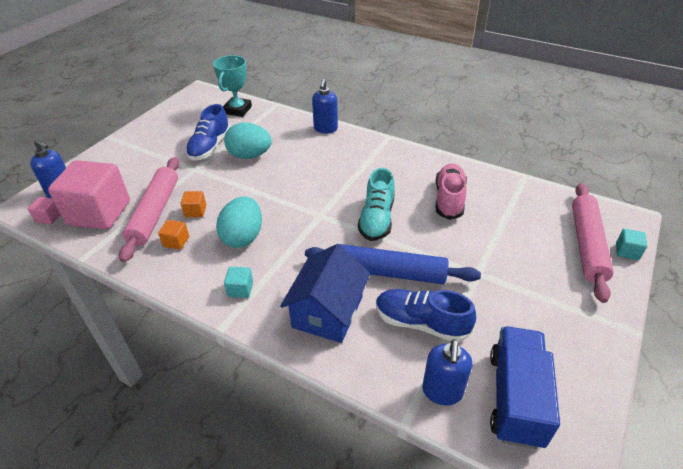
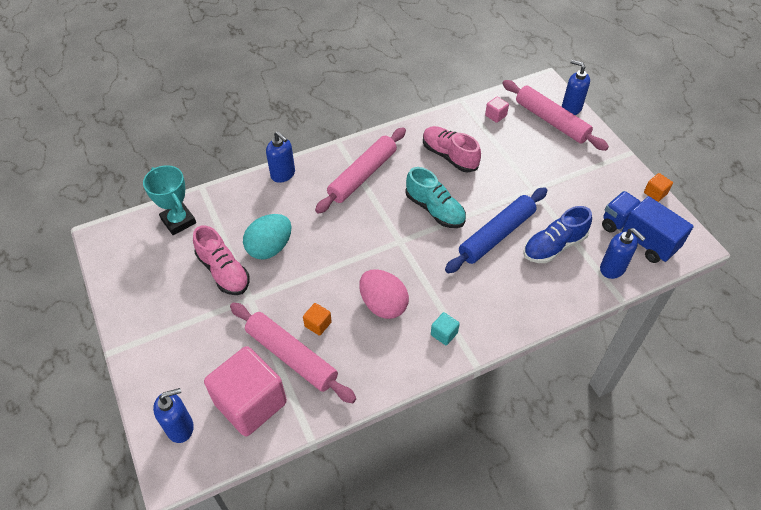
camera: 55 degrees left, 10 degrees up
(49, 218) = (217, 451): pink cube -> pink cube (495, 115)
(176, 242) = (349, 355): orange cube -> orange cube (655, 193)
(210, 147) = (224, 271): blue shoe -> pink shoe
(243, 237) = (383, 305): turquoise egg -> pink egg
(327, 312) = (507, 291): blue house -> none
(368, 164) = (362, 175): none -> pink rolling pin
(627, 251) = (571, 108): turquoise cube -> blue soap dispenser

